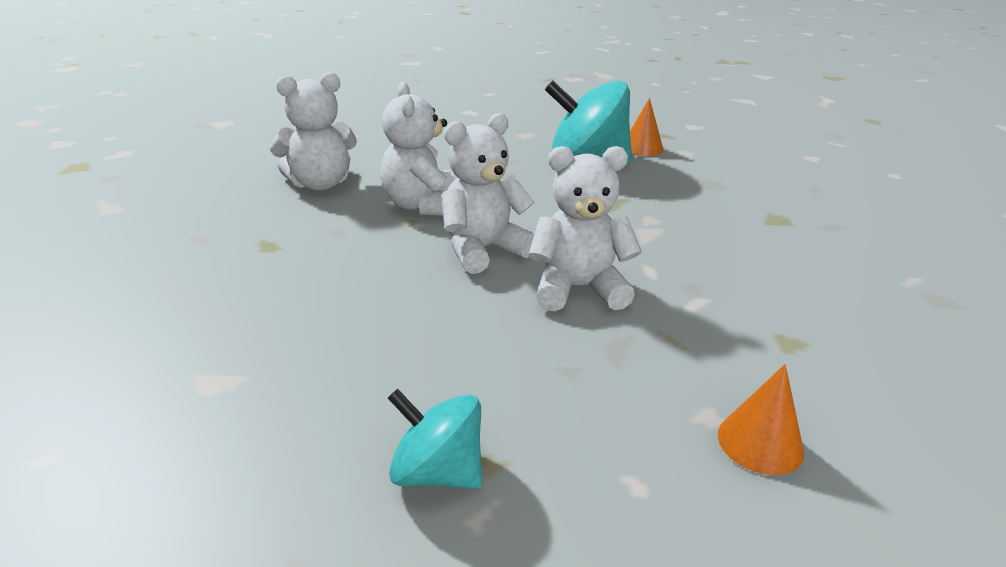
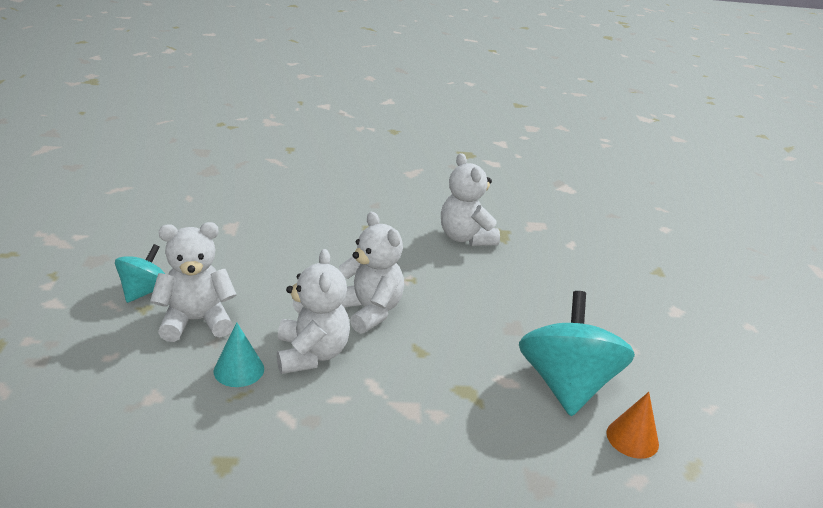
camera: 85 degrees right, 0 degrees up
(422, 206) = (438, 283): white teddy bear -> white teddy bear (196, 321)
(626, 343) = (239, 370): none -> turquoise cone
(760, 443) = (122, 414): orange cone -> none

